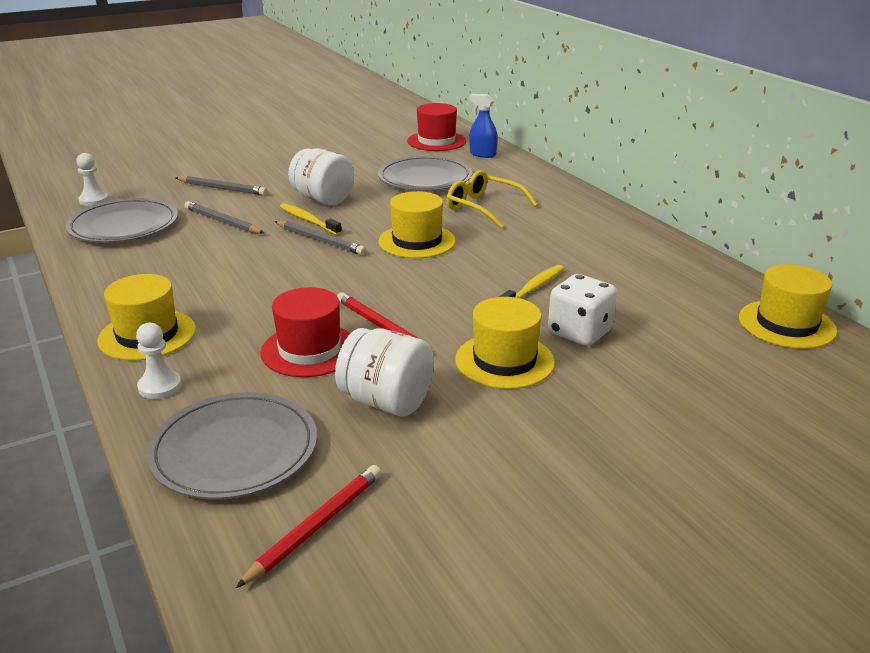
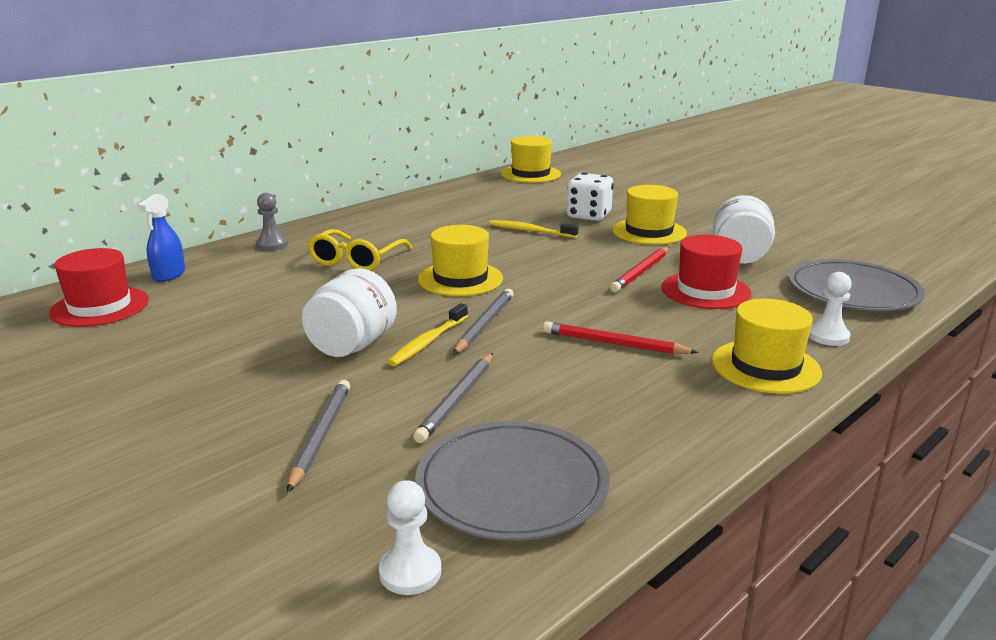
camera: 105 degrees left, 5 degrees down
(317, 526) = (875, 257): red pencil -> red pencil (613, 343)
(425, 178) = (264, 296): grey plate -> none
(534, 181) = (272, 245): none -> grey pawn

